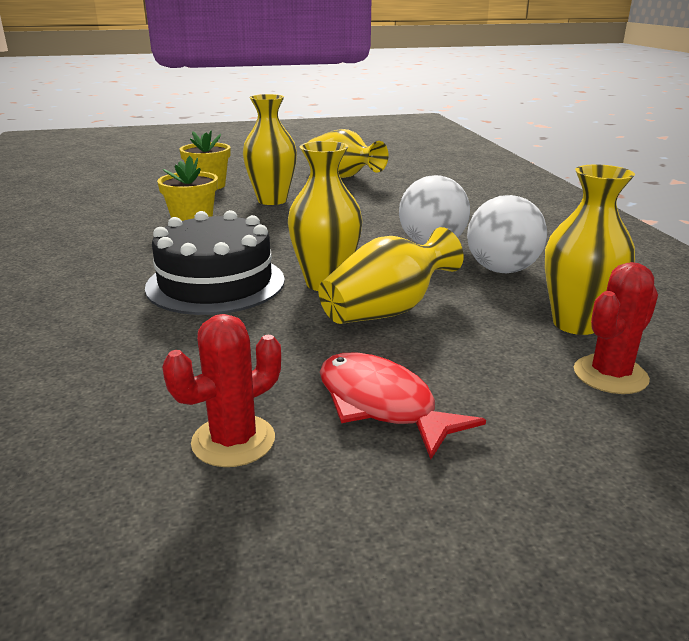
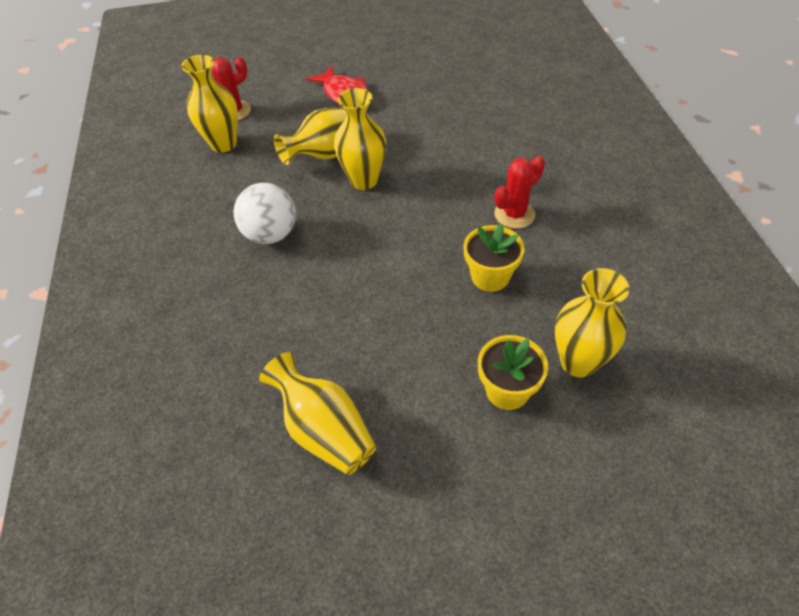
camera: 175 degrees left, 25 degrees up
(215, 283) = (440, 179): black cake -> none
(233, 441) = (406, 79): red cactus -> red cactus (514, 214)
(272, 200) = (417, 336): yellow vase -> yellow vase (578, 362)
(502, 270) = (234, 197): white ball -> none

